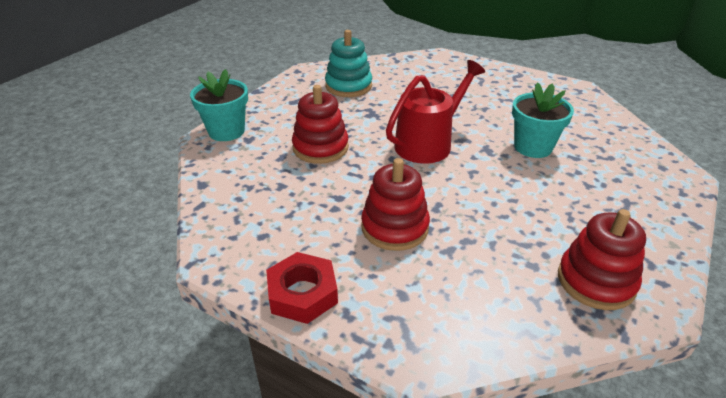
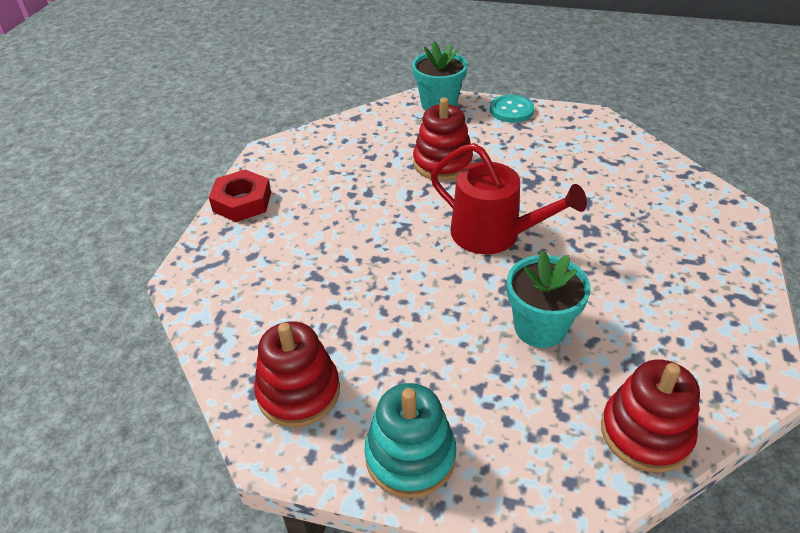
camera: 75 degrees right, 5 degrees up
(269, 99) = (511, 110): none -> turquoise button
(348, 86) = (581, 152): turquoise stacking toy -> turquoise stacking toy (410, 456)
(394, 227) = (336, 235): red stacking toy -> red stacking toy (645, 433)

